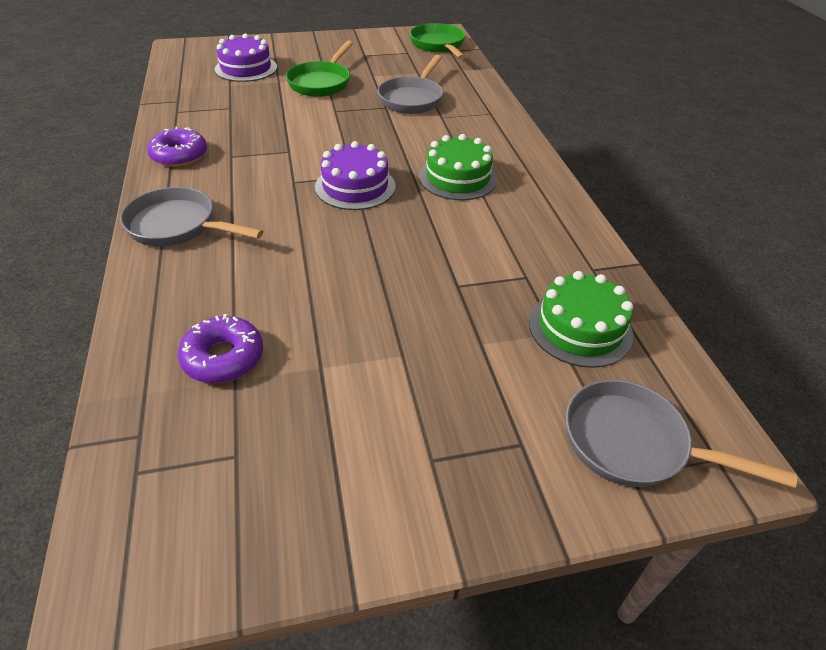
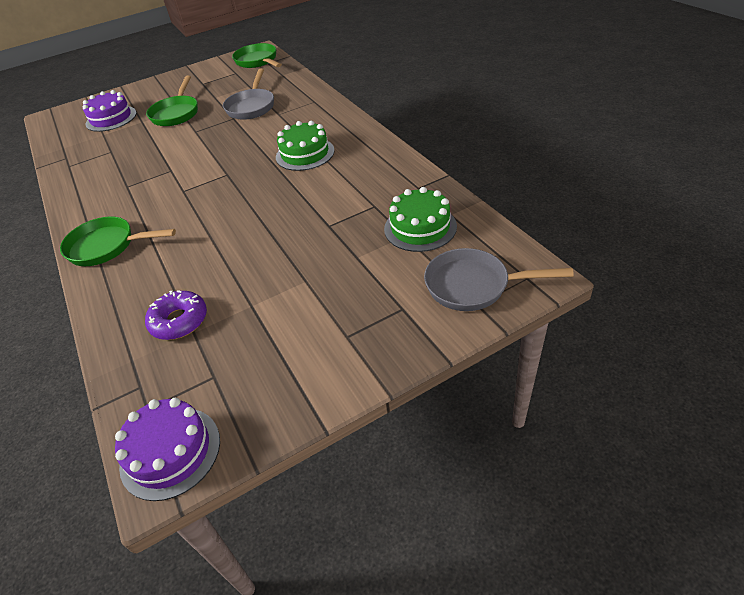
camera: 10 degrees left, 0 degrees up
(178, 226) = (107, 246): grey pan -> green pan
(179, 155) = (85, 197): purple donut -> none
(355, 186) = (231, 181): purple cake -> purple cake (170, 452)

